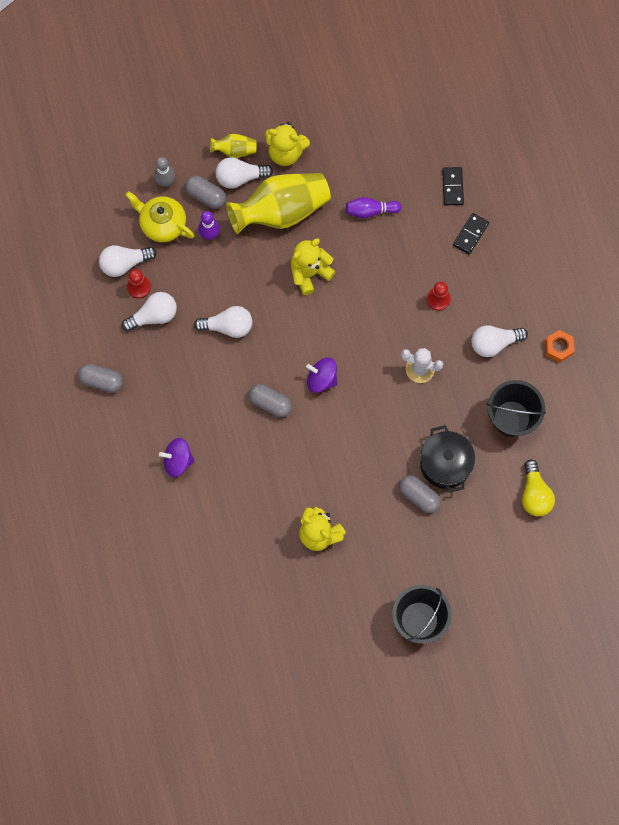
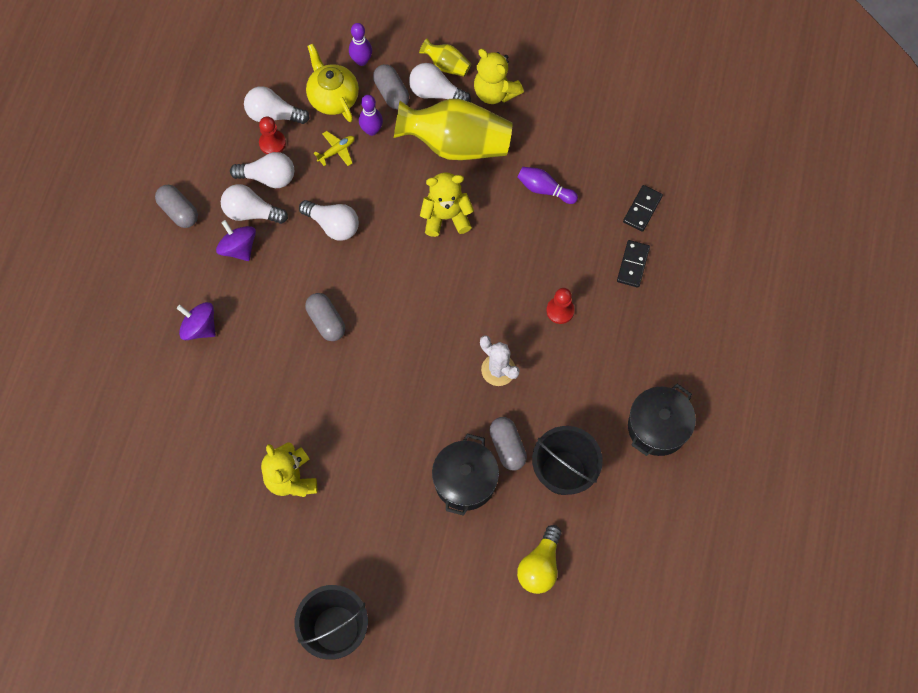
camera: 30 degrees right, 5 degrees down
(165, 182) = (361, 61): grey bowling pin -> purple bowling pin
(193, 266) = (336, 151): none -> yellow plane
(321, 379) = (392, 325): purple spinning top -> purple spinning top (238, 248)
(419, 496) = (417, 498): grey capsule -> grey capsule (507, 447)
(470, 234) = (633, 264): black domino -> black domino turned 45 degrees counterclockwise
(494, 343) = (591, 386): white light bulb -> white light bulb (251, 212)
(558, 347) = (657, 427): orange nut -> black pot

